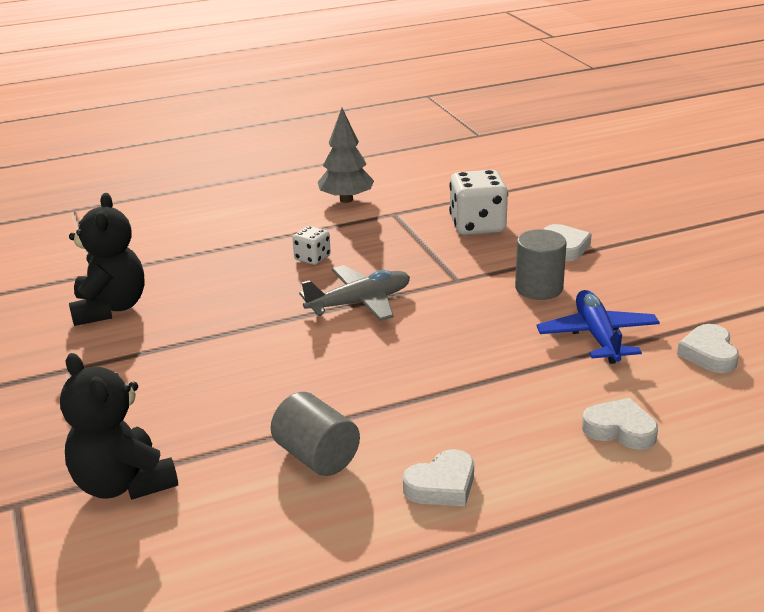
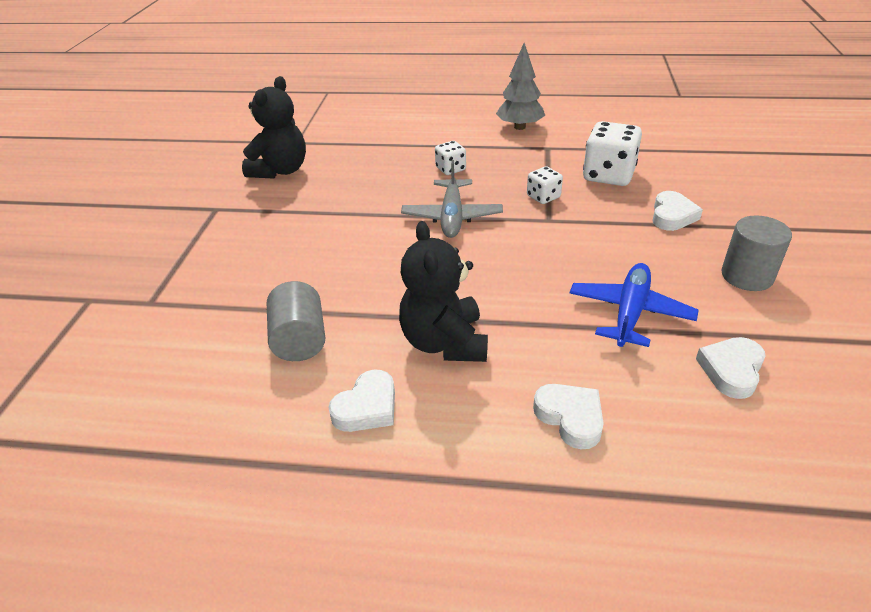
camera: 30 degrees right, 10 degrees up
(123, 484) = (160, 310): black teddy bear -> black teddy bear (445, 342)
(359, 303) = (452, 217): grey plane -> grey plane turned 90 degrees clockwise
(433, 261) = (543, 197): none -> white dice
(442, 485) = (367, 407): white heart -> white heart turned 45 degrees counterclockwise
(539, 288) = (614, 248): grey cylinder -> grey cylinder (747, 276)

